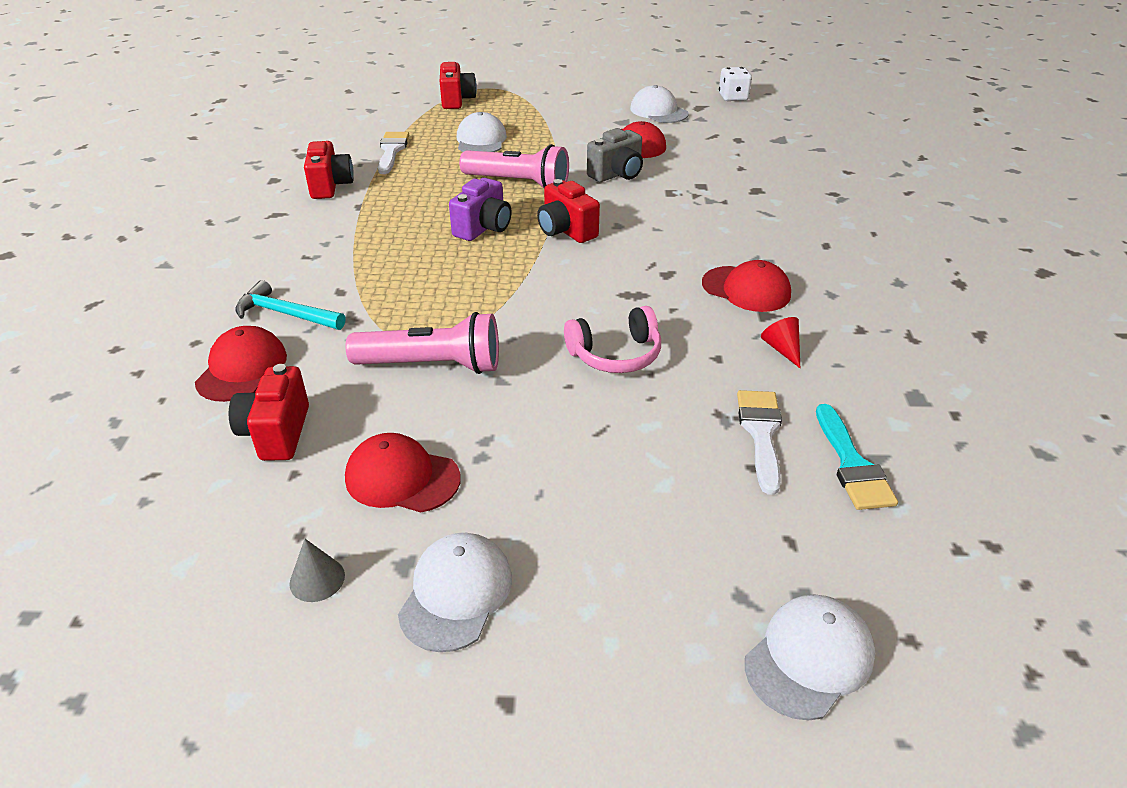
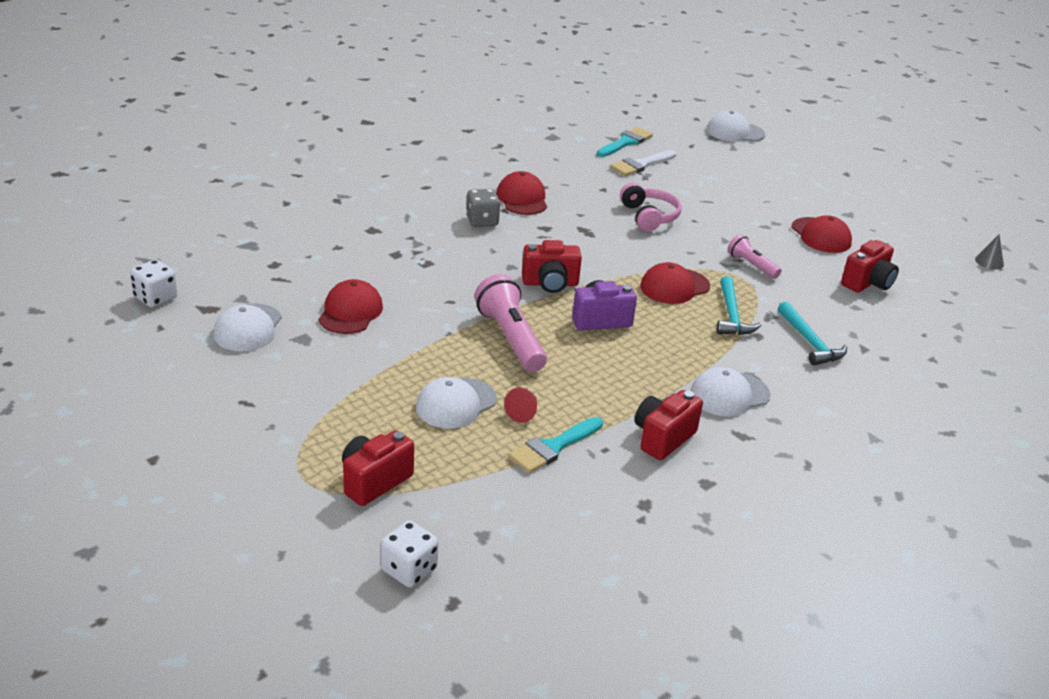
camera: 135 degrees left, 5 degrees down
(242, 369) = (864, 324): red cap -> red cap (674, 286)
(317, 579) = (889, 228): grey cone -> grey cone (989, 262)
(385, 89) = (409, 570): none -> white dice
(386, 295) = (731, 315): none -> turquoise hammer
(392, 151) = (553, 447): white brush -> turquoise brush
(432, 365) = (751, 265): pink flashlight -> pink flashlight, size x0.57
(456, 593) = (836, 198): white cap -> white cap (729, 394)
(566, 231) = (550, 284): red camera -> red camera turned 75 degrees clockwise
(615, 355) = (649, 216): pink headphones -> pink headphones turned 45 degrees clockwise
(617, 174) = (427, 298): grey camera -> none
(719, 246) = (482, 221): none -> grey dice
(782, 349) = (566, 175): red cone -> red cone (523, 412)

